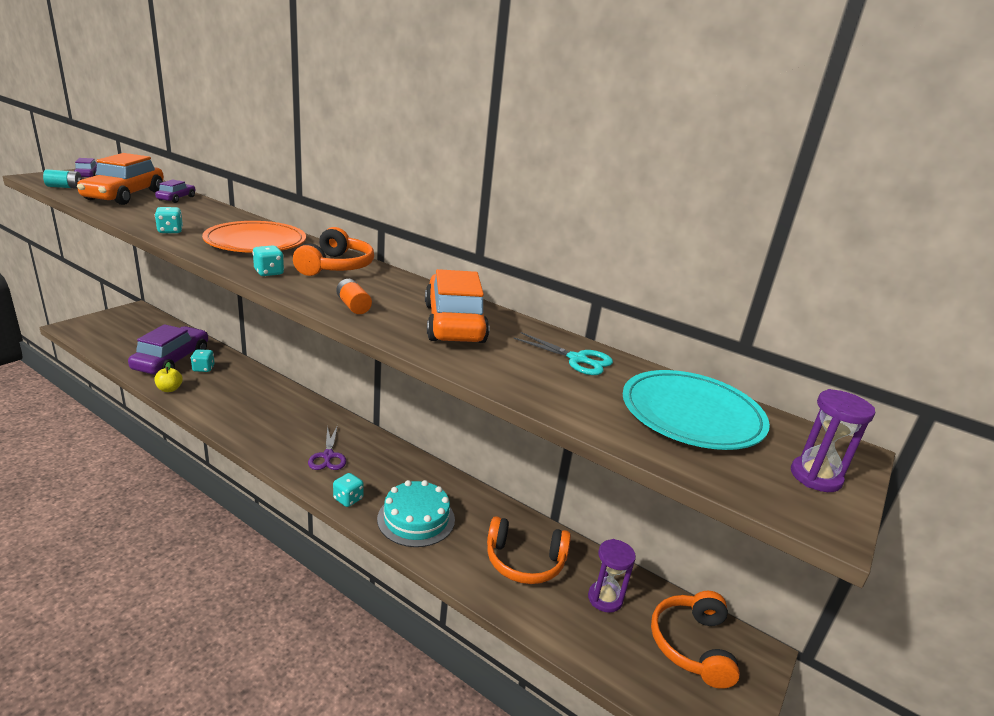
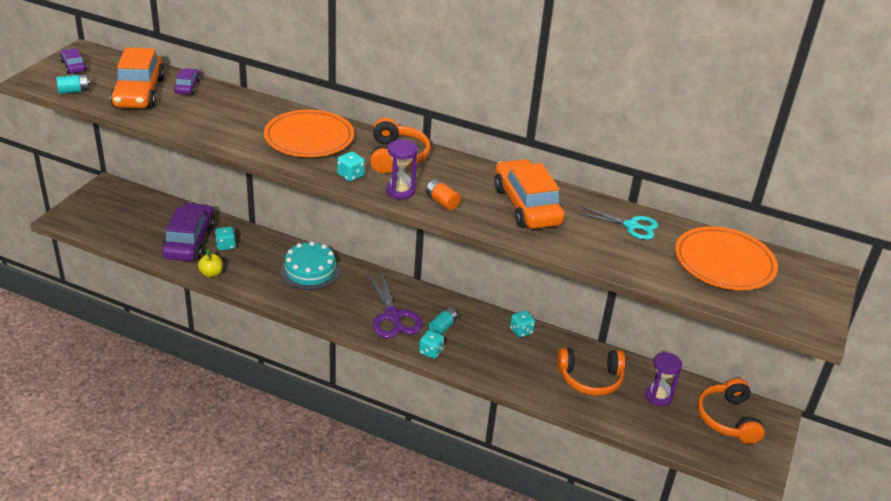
camera: 10 degrees left, 10 degrees up
(170, 231) = (227, 137): turquoise dice -> turquoise dice (521, 331)
(328, 456) = (393, 316): purple scissors -> purple scissors, size x1.51
(376, 475) = (442, 327): none -> turquoise battery
(416, 519) = (493, 359): turquoise cake -> turquoise cake (310, 271)
(691, 415) = (724, 262): turquoise plate -> orange plate
(815, 477) = (809, 298): purple hourglass -> purple hourglass (400, 191)

